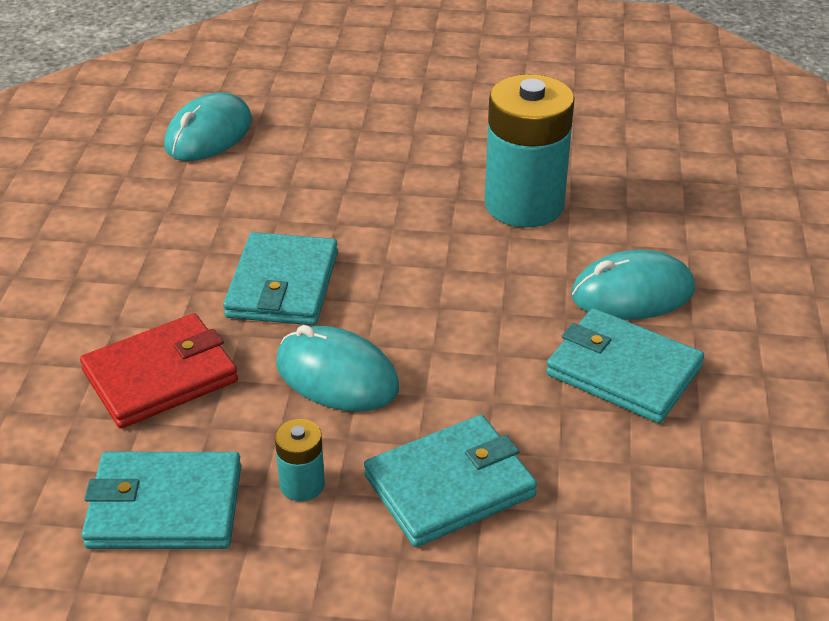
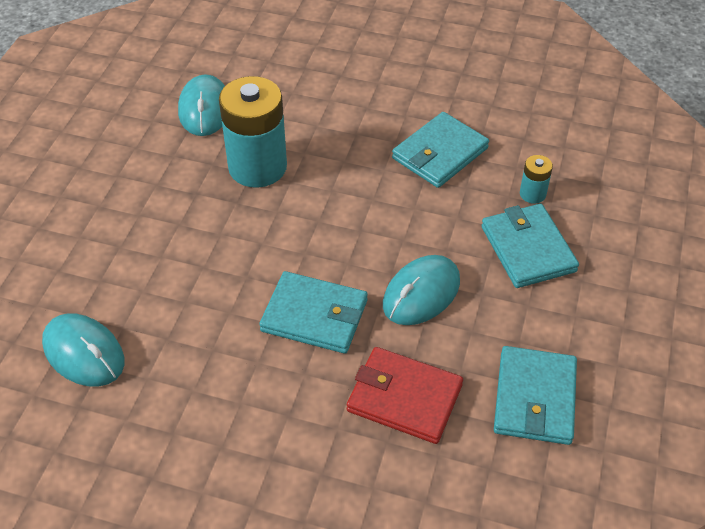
camera: 80 degrees left, 10 degrees up
(161, 376) = (404, 398): red wallet -> red wallet turned 45 degrees counterclockwise
(302, 484) = (521, 321): turquoise battery -> turquoise battery (532, 194)
(632, 293) = (368, 134): turquoise mouse -> turquoise mouse (204, 109)

